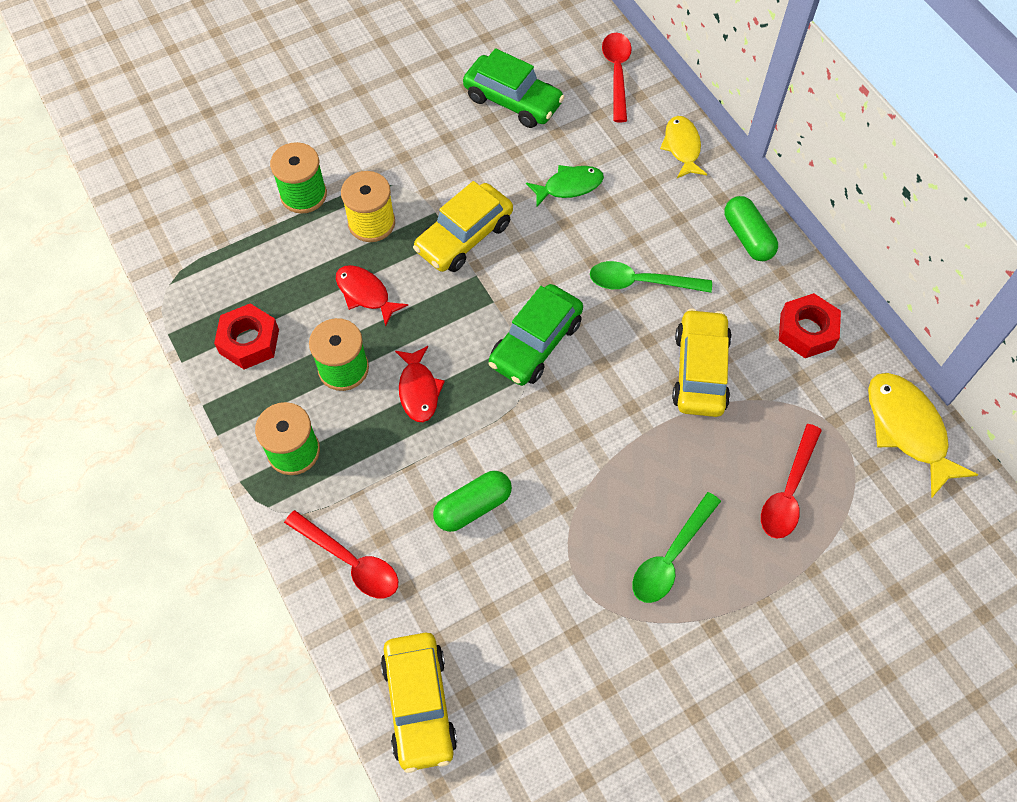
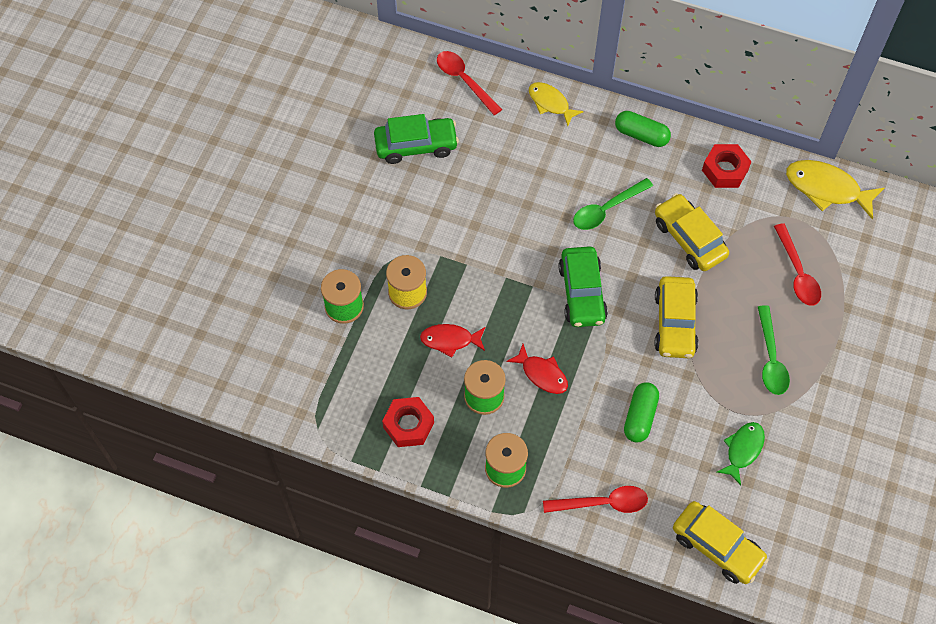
camera: 40 degrees left, 0 degrees up
(464, 237) = (474, 258): yellow car -> yellow car (675, 323)
(569, 186) = (506, 178): green fish -> green fish (742, 450)

